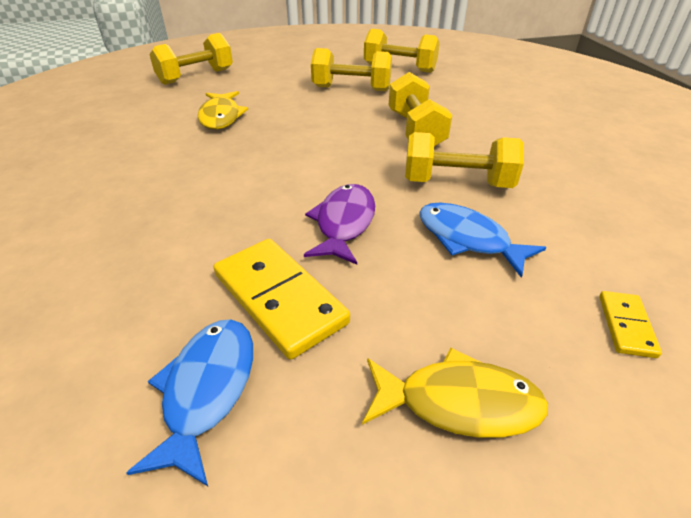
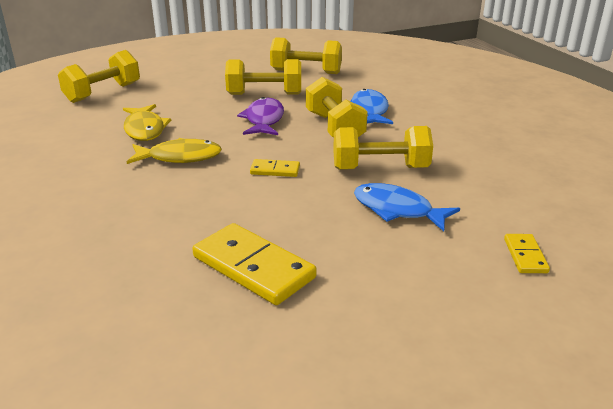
camera: 10 degrees left, 10 degrees down
(207, 390) = (217, 332): blue fish -> blue fish (369, 110)
(339, 174) = (275, 170): none -> yellow domino
(344, 223) = (290, 208): purple fish -> purple fish (264, 120)
(459, 402) = (410, 316): yellow fish -> yellow fish (180, 157)

